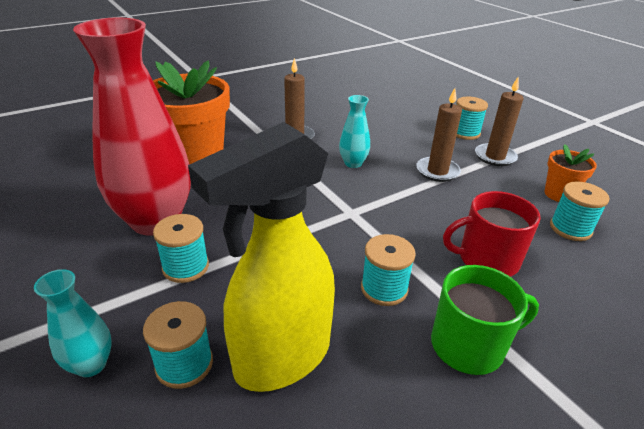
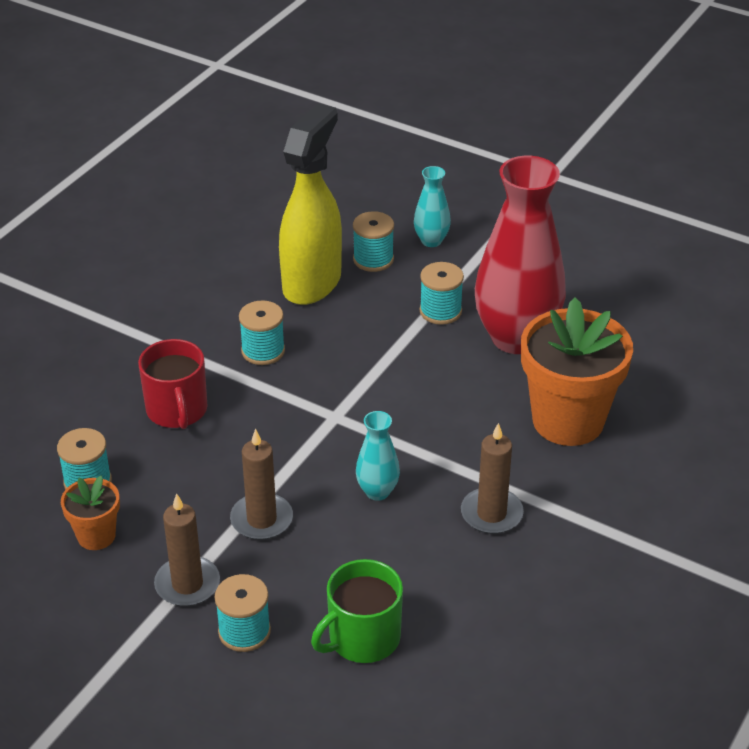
camera: 155 degrees right, 5 degrees up
(469, 345) = (181, 333): green mug -> green mug (362, 638)
(486, 259) = (177, 410): red mug -> red mug turned 105 degrees clockwise

